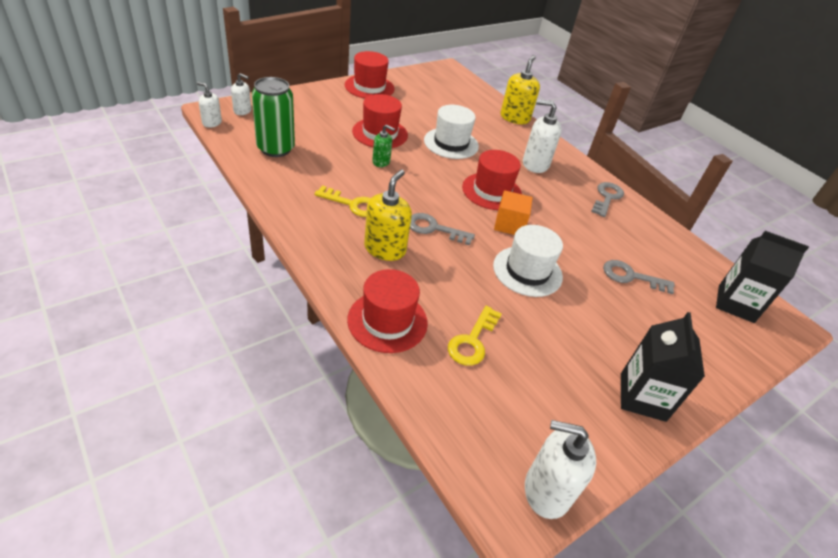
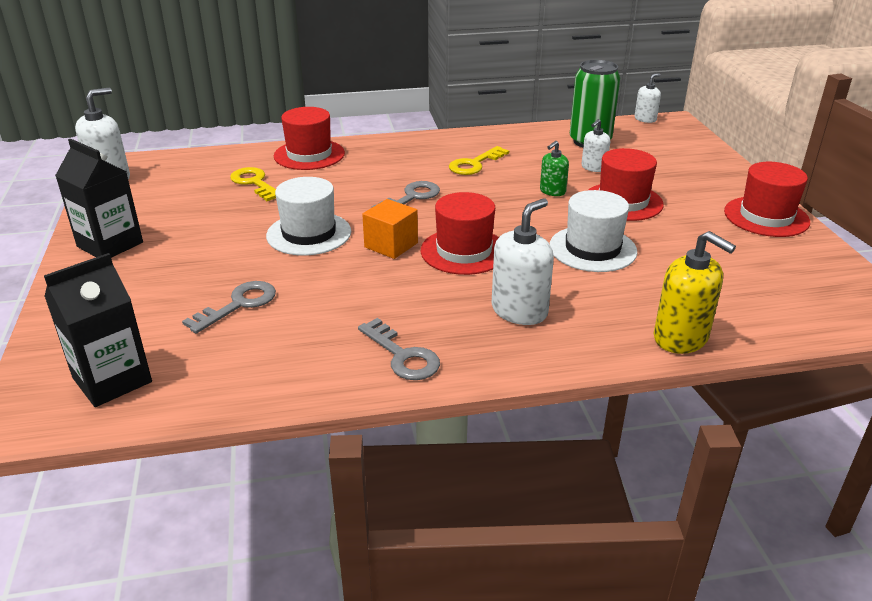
camera: 120 degrees right, 10 degrees down
(242, 111) = (674, 134): white soap dispenser -> white soap dispenser (593, 167)
(385, 249) = (397, 168): yellow soap dispenser -> none

